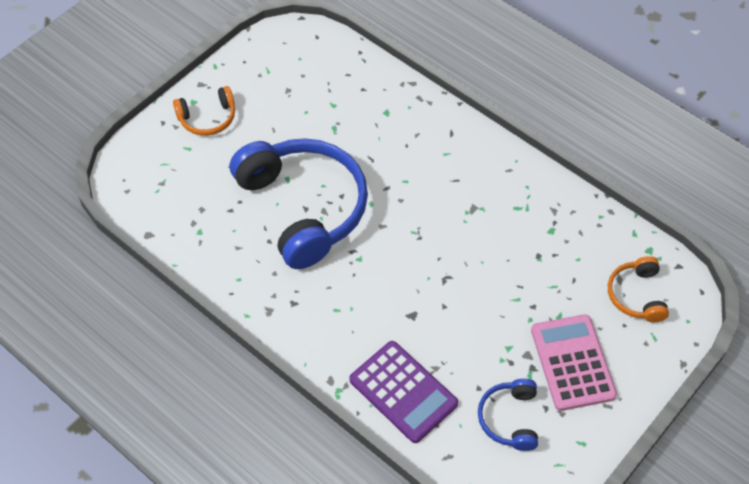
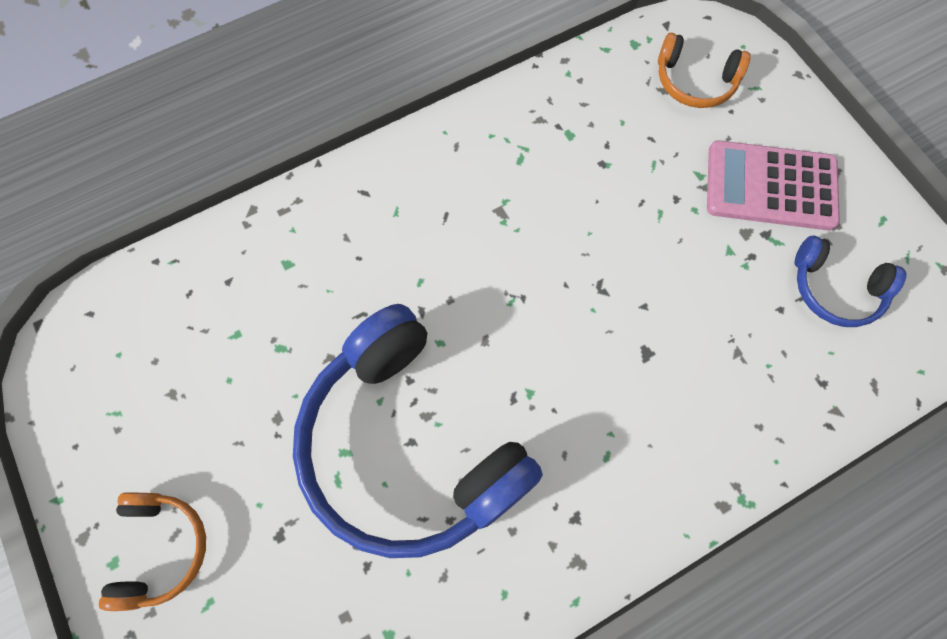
camera: 70 degrees left, 15 degrees up
(304, 207) = (409, 444): blue headphones -> blue headphones turned 120 degrees counterclockwise
(403, 392) = (766, 409): purple calculator -> none

